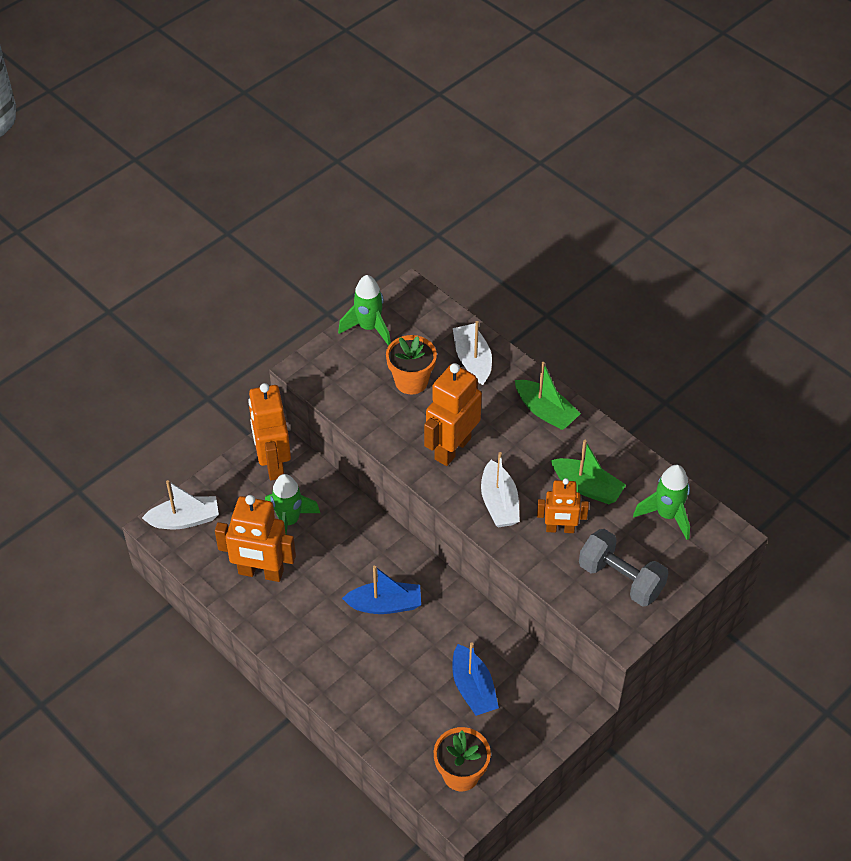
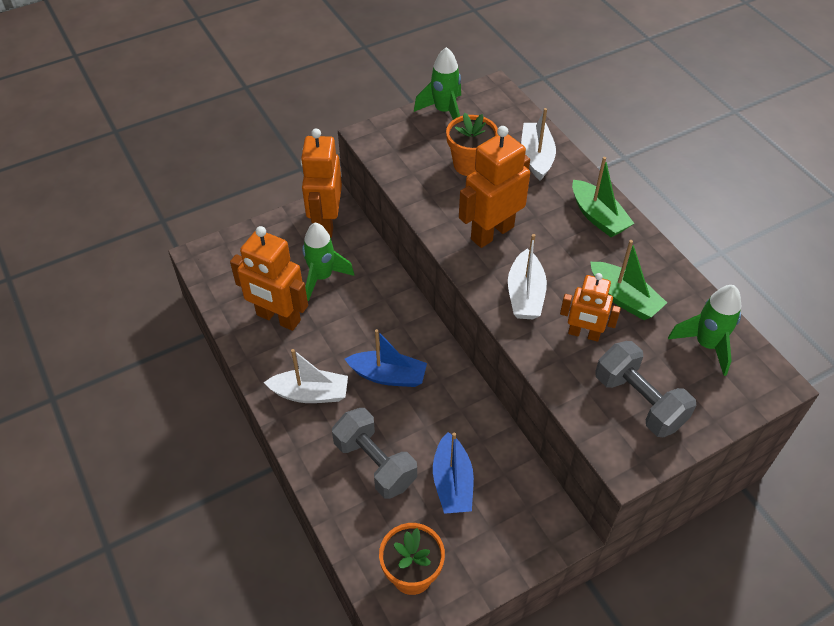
camera: 15 degrees right, 0 degrees up
(185, 519) = (226, 255): white boat -> white boat (310, 393)
(399, 688) = (375, 463): none -> grey dumbbell

